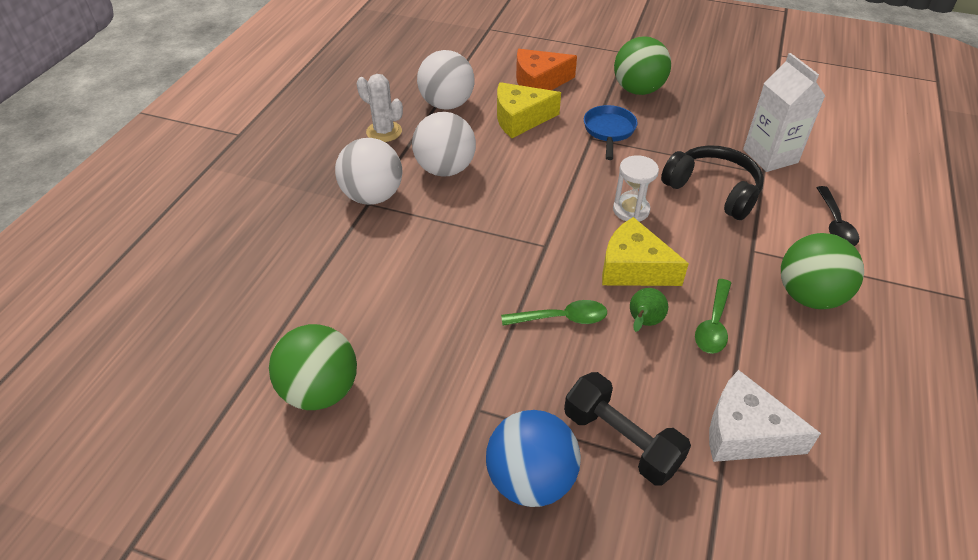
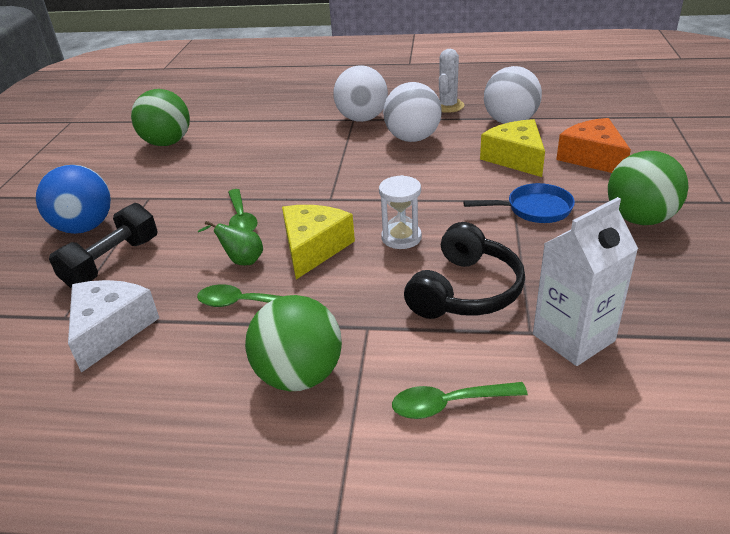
camera: 80 degrees right, 10 degrees down
(835, 224) = (449, 404): black spoon -> green spoon

